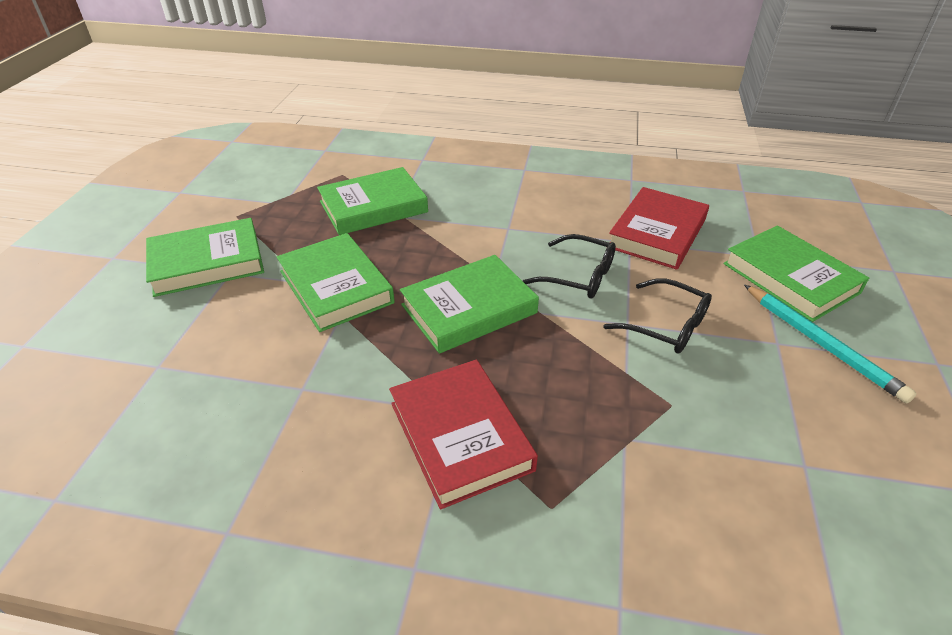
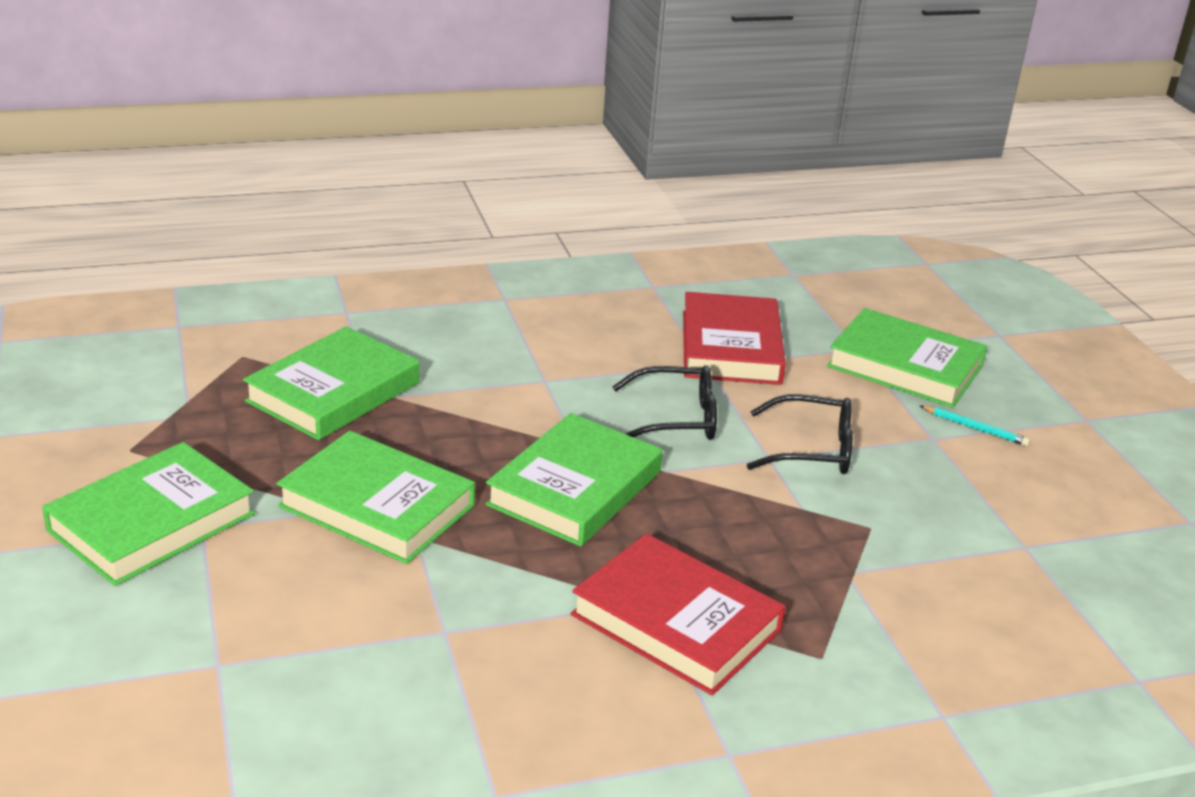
camera: 30 degrees left, 10 degrees down
(822, 344) = (975, 428): turquoise pencil -> turquoise pencil, size x0.51

